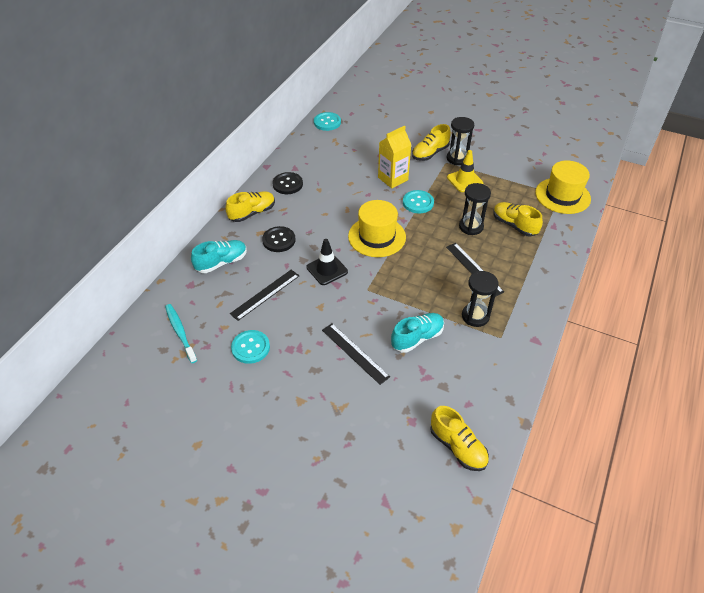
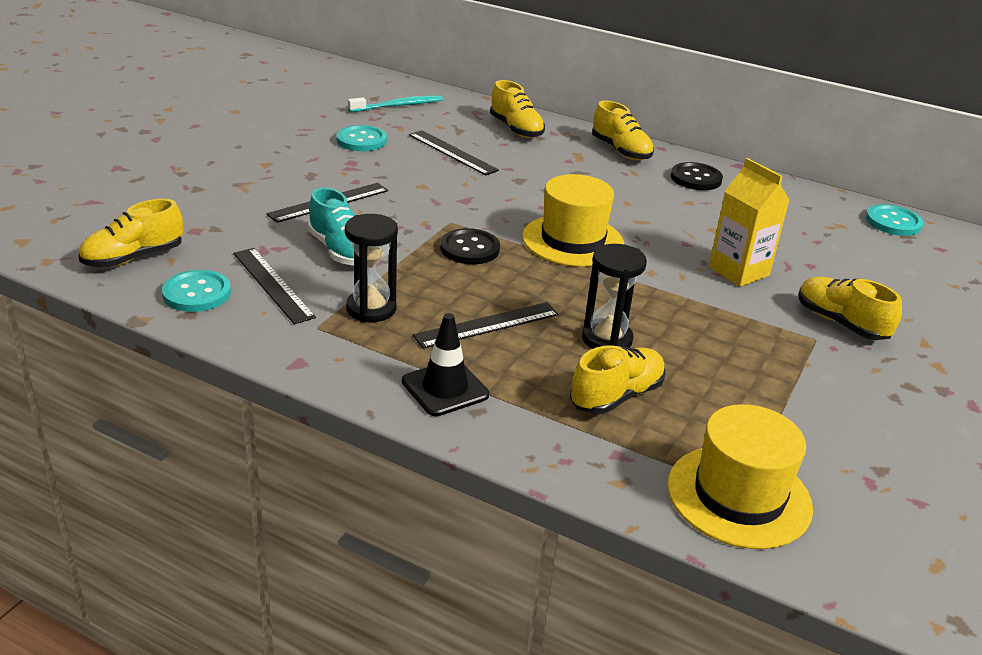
camera: 90 degrees right, 15 degrees down
(221, 262) = (516, 129): turquoise shoe -> yellow shoe
(279, 240) = (561, 166): black button -> black button (470, 249)
(327, 269) = (497, 195): black traffic cone -> black traffic cone (445, 388)
(418, 203) = (671, 289): turquoise button -> turquoise button (197, 293)
(457, 158) = (835, 355): black hourglass -> none
(464, 180) = (758, 354): yellow traffic cone -> none
(465, 364) = (273, 284): none -> black ruler

